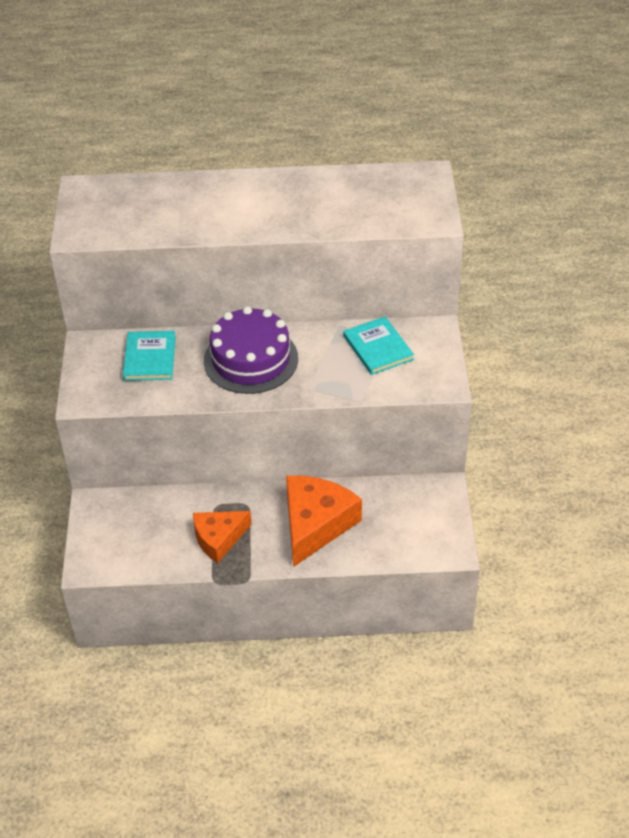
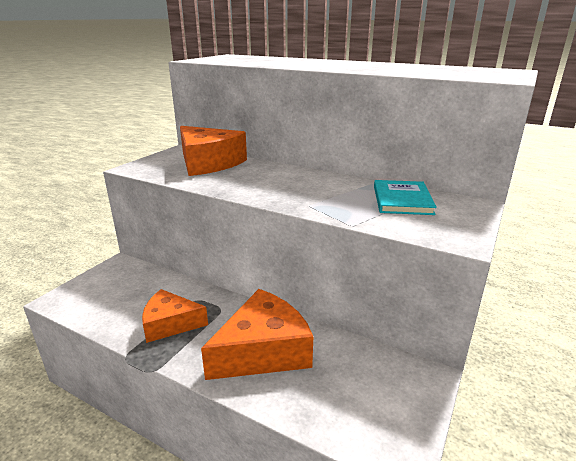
camera: 30 degrees right, 20 degrees down
(150, 358) = (208, 163): turquoise book -> orange cheese
(251, 359) = (279, 180): purple cake -> none

